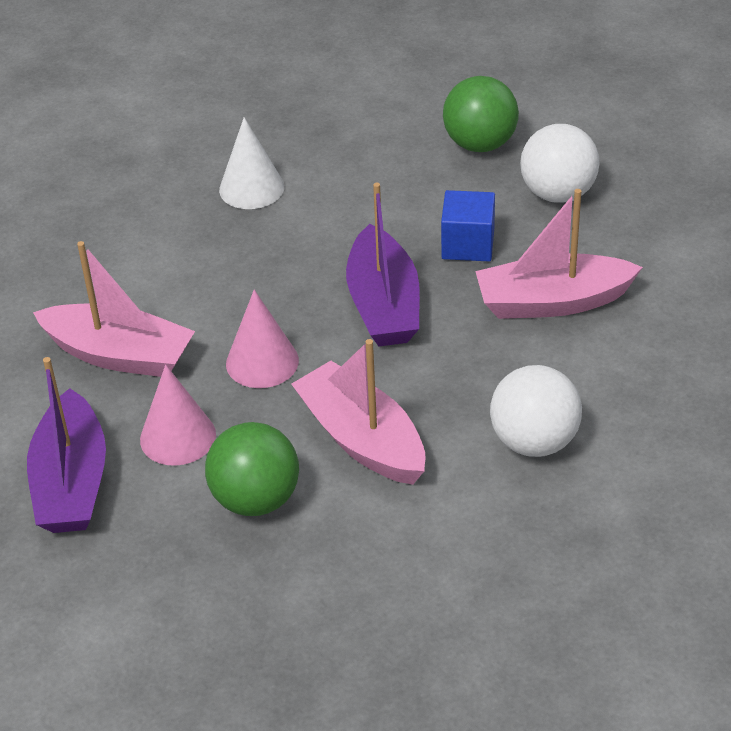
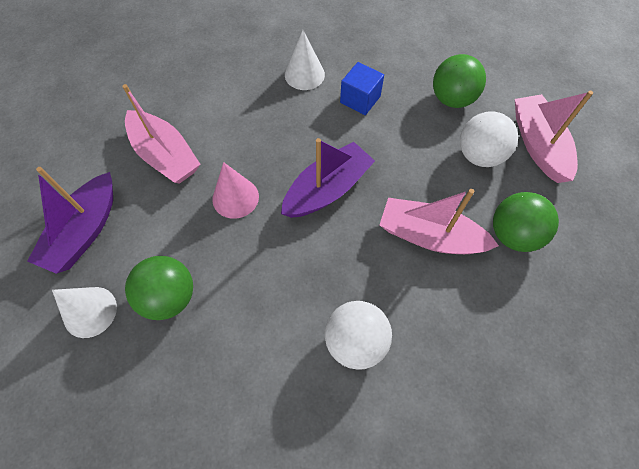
camera: 25 degrees right, 20 degrees up
(156, 560) = (90, 311): none -> white cone
(178, 437) = (158, 228): pink cone -> none
(362, 439) = (255, 283): pink boat -> pink boat (538, 145)
(383, 305) = (327, 189): purple boat -> purple boat turned 150 degrees counterclockwise
(468, 244) = (402, 168): blue cube -> blue cube (360, 99)
(654, 260) = (513, 234): none -> green ball

